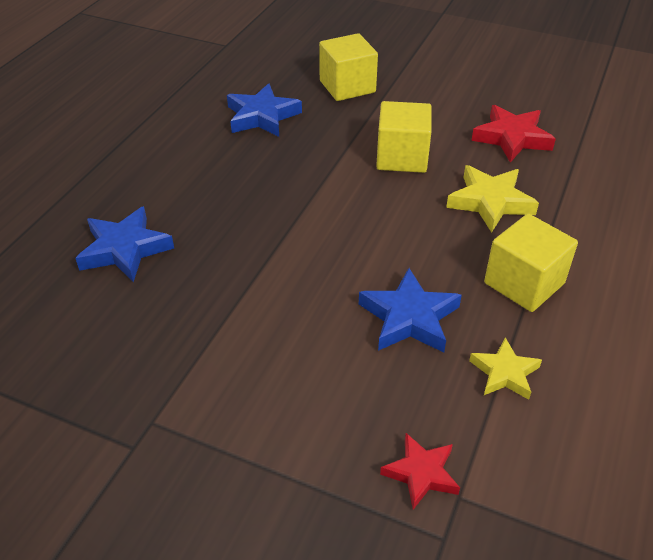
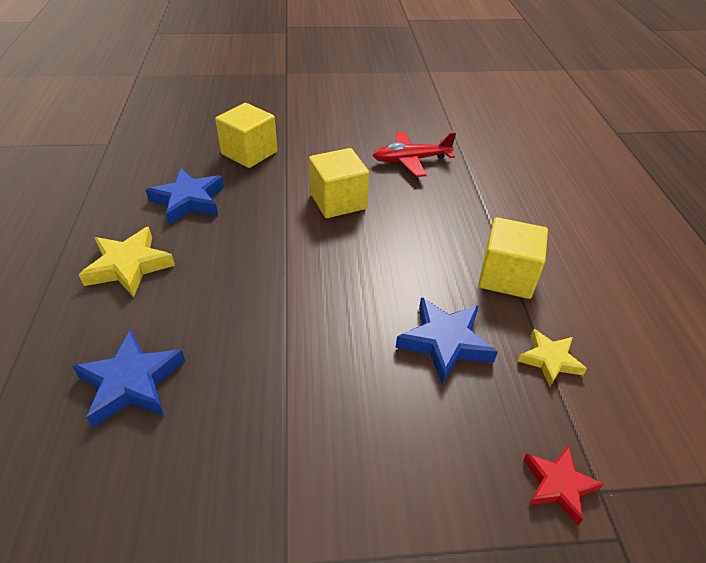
camera: 30 degrees left, 0 degrees up
(490, 202) = (433, 217): yellow star -> yellow star (129, 266)
(512, 138) = (411, 160): red star -> red plane

